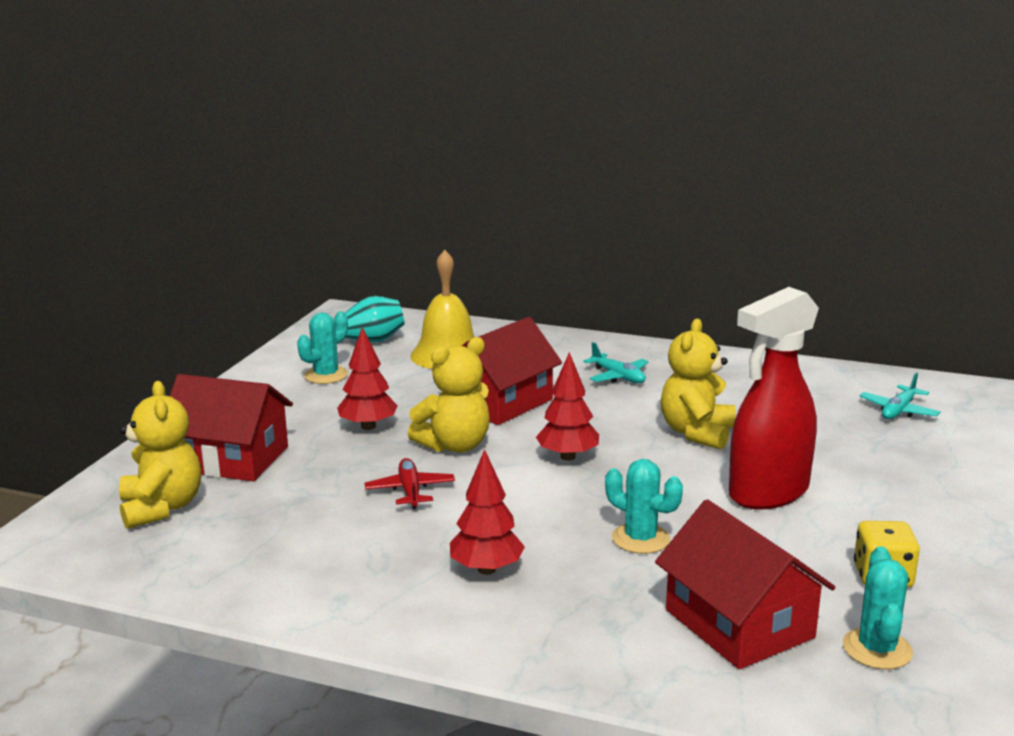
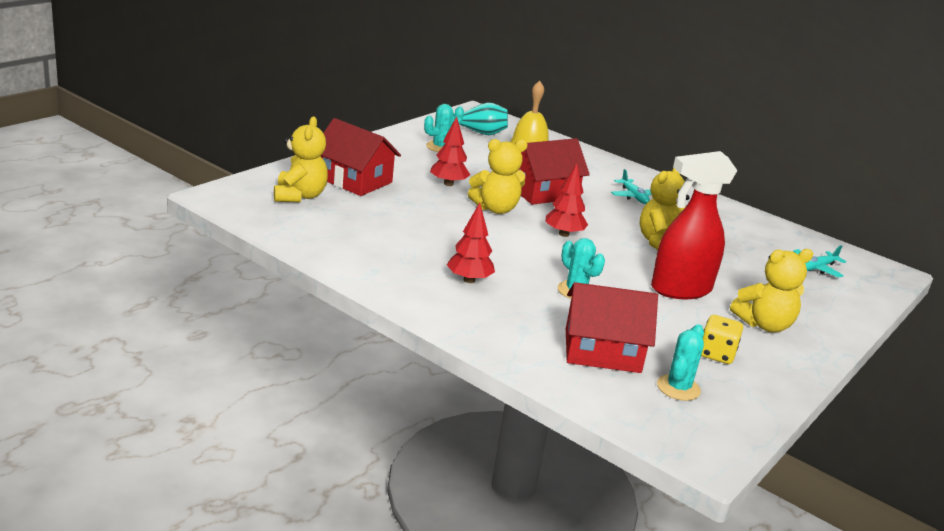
camera: 15 degrees right, 5 degrees up
(410, 491) = (451, 226): red plane -> none
(739, 623) = (602, 350): red house -> red house turned 75 degrees counterclockwise
(904, 511) = (764, 325): none -> yellow teddy bear

